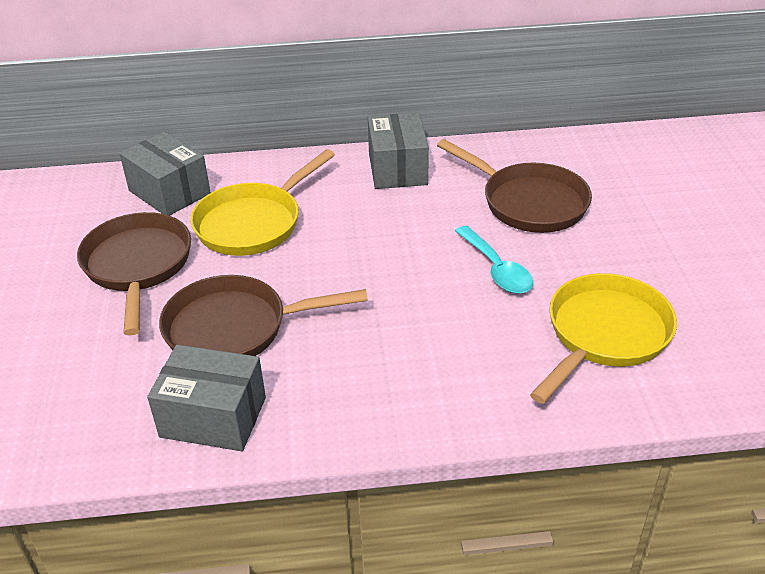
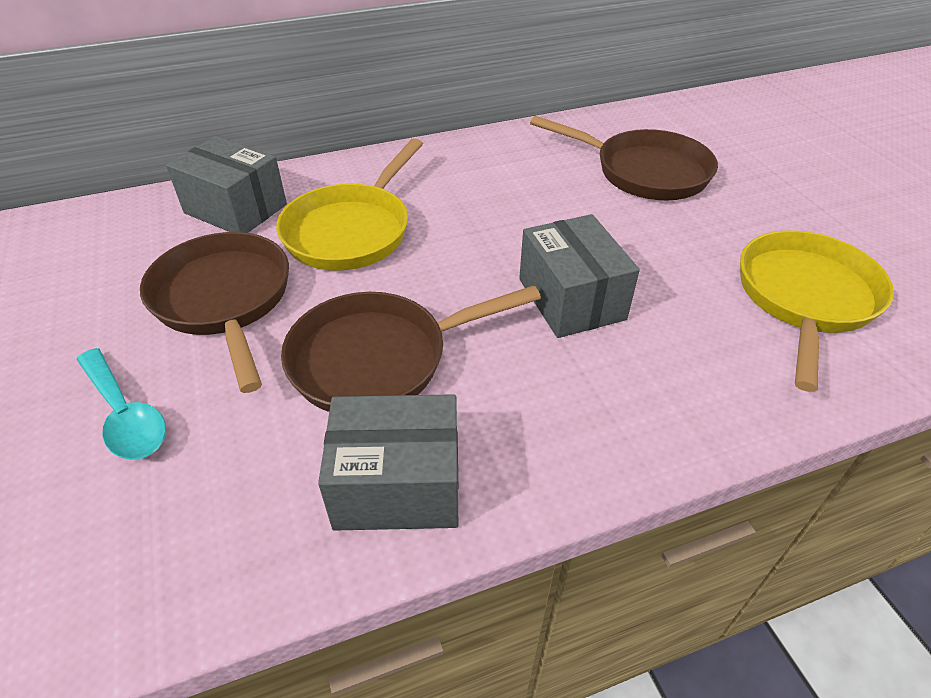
camera: 15 degrees left, 5 degrees up
(397, 169) = (489, 155): grey box -> grey box (571, 299)
(496, 269) = (650, 244): turquoise spoon -> turquoise spoon (125, 415)

